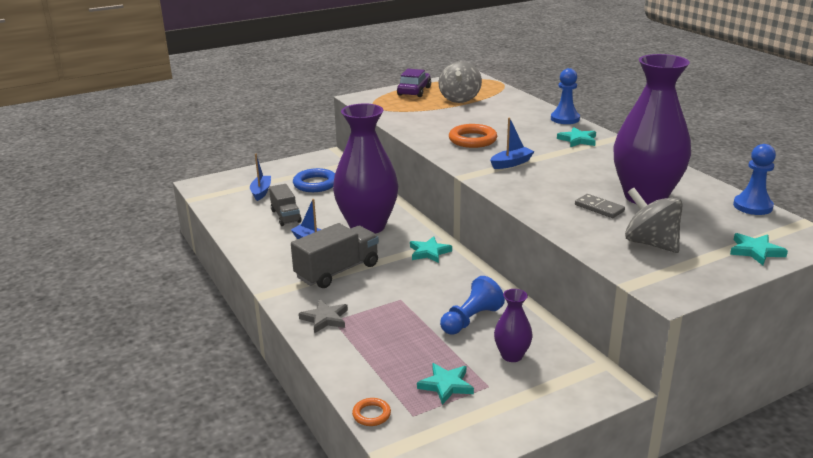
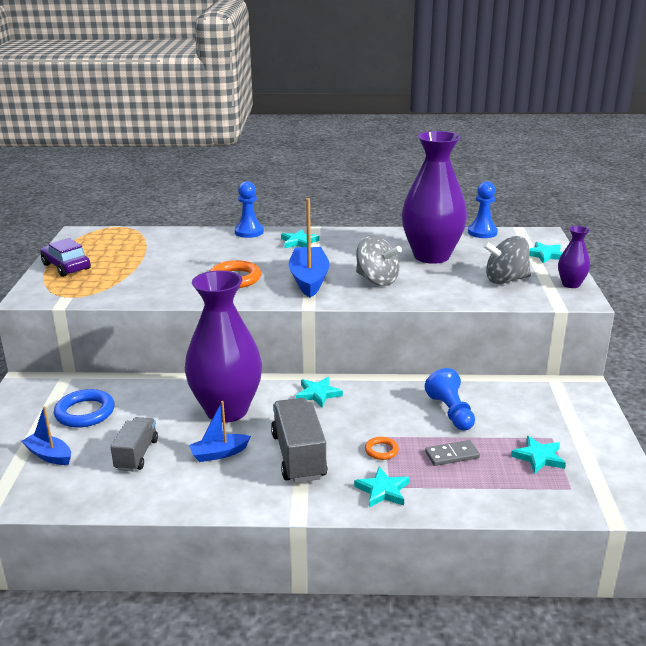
camera: 60 degrees left, 0 degrees up
(285, 216) = (136, 455): grey truck -> grey truck turned 90 degrees counterclockwise
(325, 319) = (383, 490): grey star -> turquoise star
(371, 414) = (558, 510): orange ring -> orange ring (381, 450)
(459, 99) = (127, 254): grey spinning top -> grey spinning top (377, 280)
(511, 163) = (309, 280): blue boat -> blue boat, size x1.76
(512, 355) = (517, 412): purple vase -> purple vase (571, 284)
(599, 208) = (432, 276): grey domino -> grey domino (452, 455)

